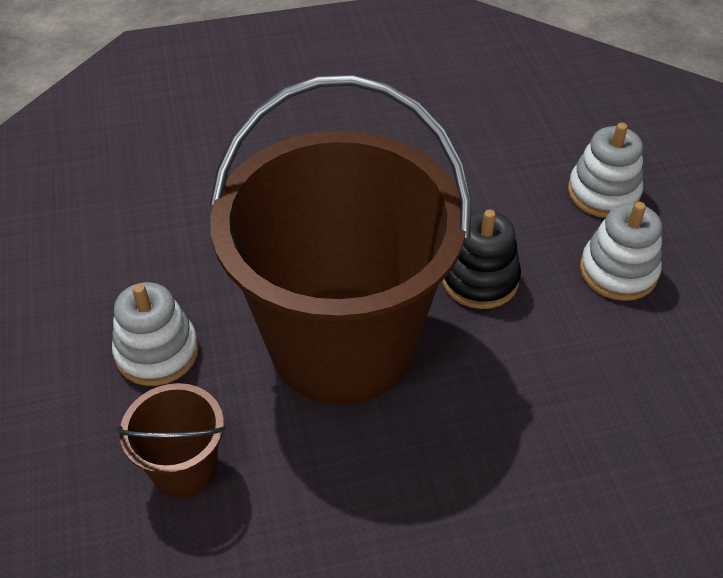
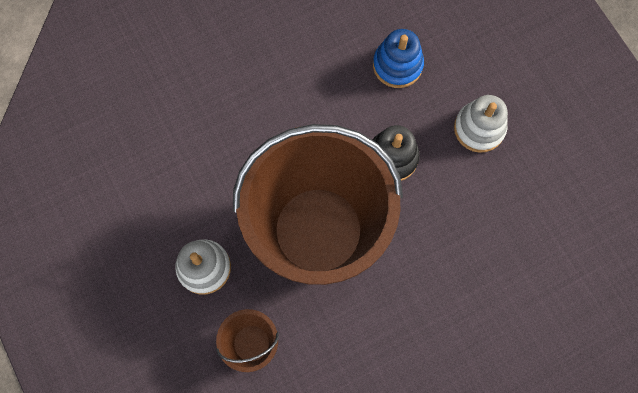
camera: 15 degrees left, 25 degrees up
(515, 181) = (397, 65): none -> blue stacking toy
(603, 193) = (459, 62): white stacking toy -> none

